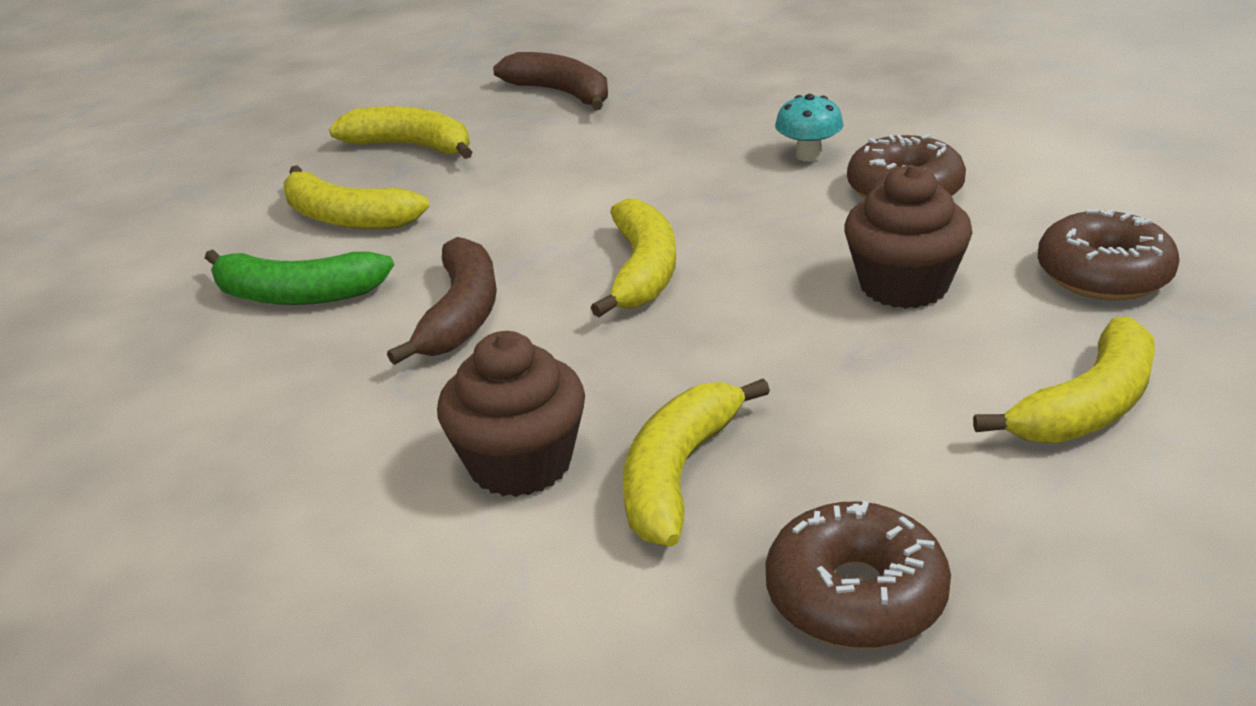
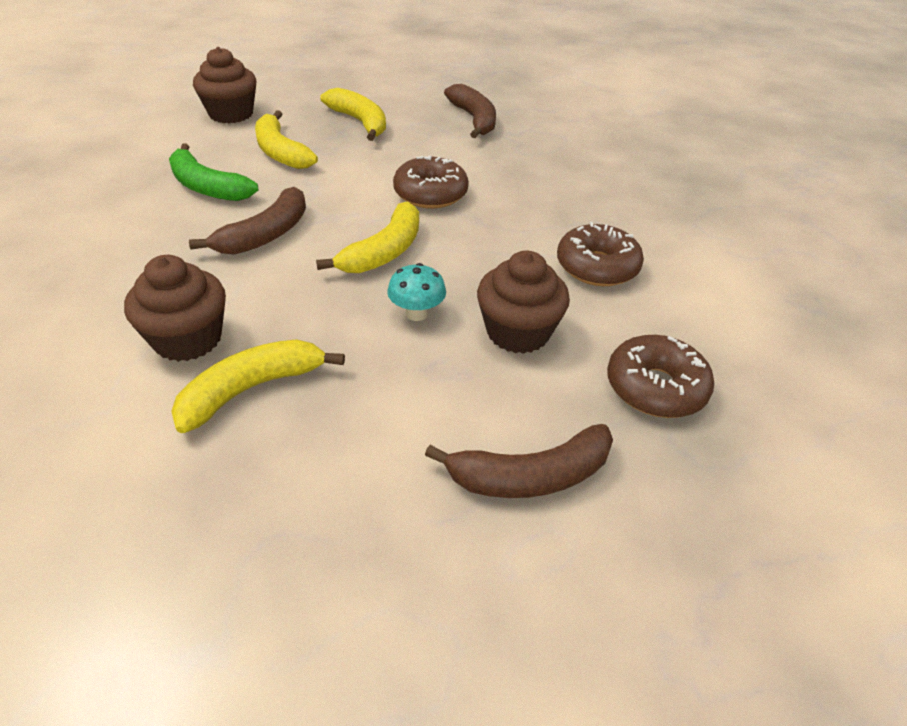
camera: 25 degrees right, 10 degrees up
(204, 200) = (231, 114): none -> brown cupcake
(808, 155) = (566, 217): turquoise mushroom -> turquoise mushroom (416, 313)
(855, 595) = (246, 522): brown donut -> brown donut (430, 194)
(1087, 406) = (530, 476): yellow banana -> brown banana

